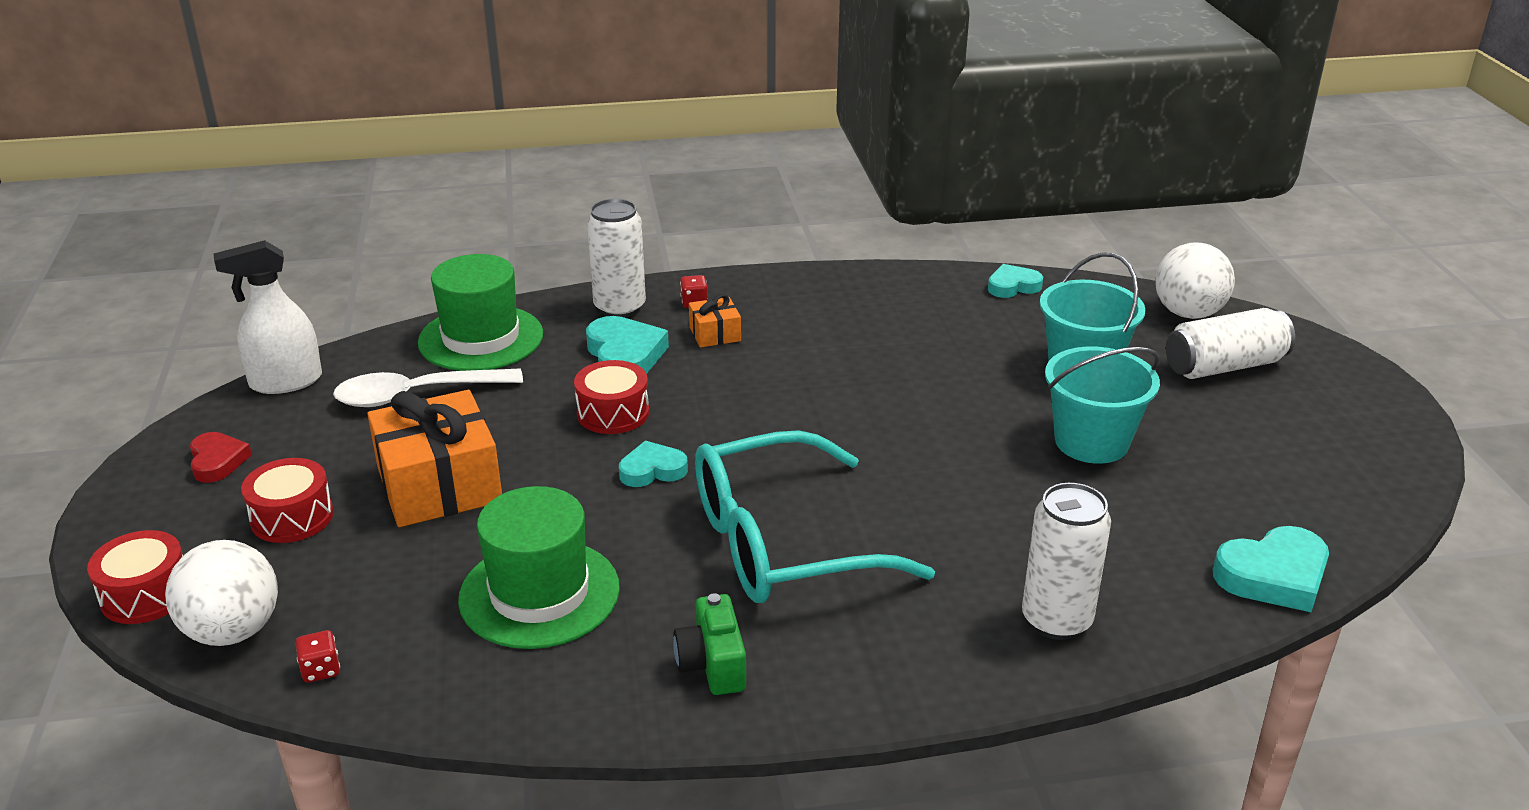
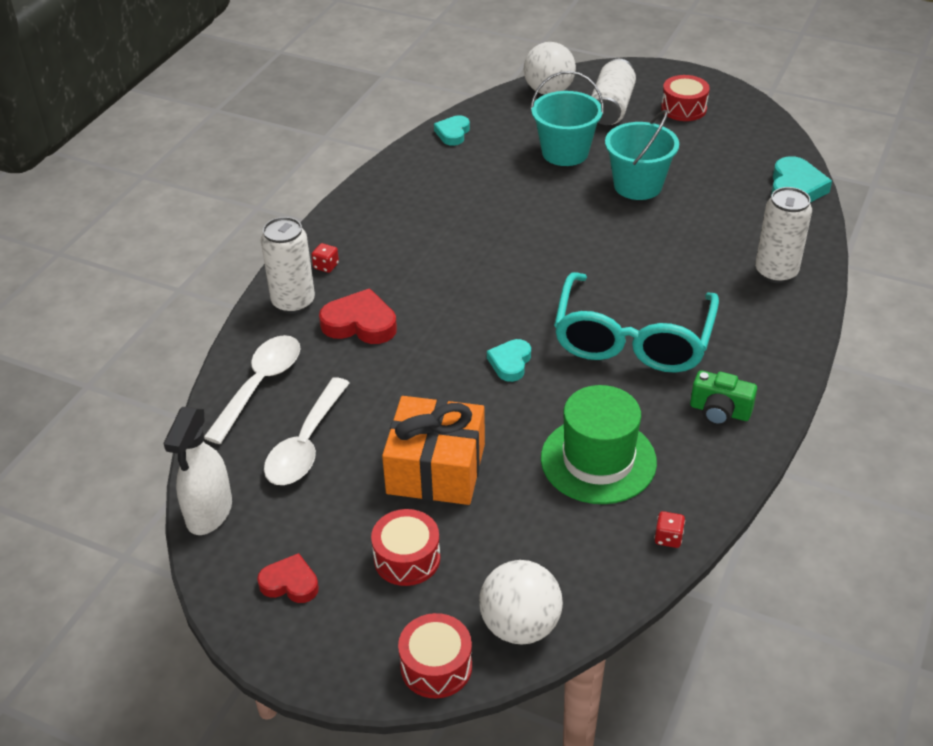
camera: 55 degrees left, 10 degrees up
(321, 670) = (597, 589): red dice -> red dice (668, 538)
(481, 338) = (260, 385): green hat -> white spoon
(613, 413) = (427, 356): red drum -> red drum (683, 108)
(624, 355) = (360, 323): turquoise heart -> red heart
(715, 334) = (376, 273): orange gift -> none

